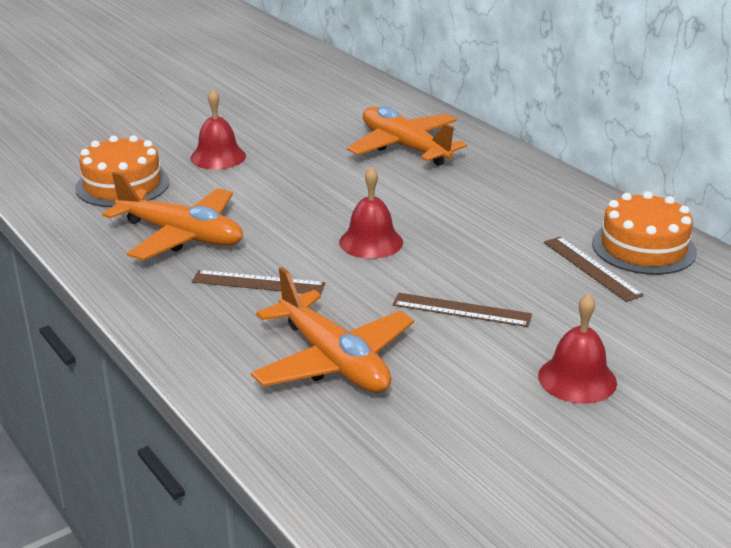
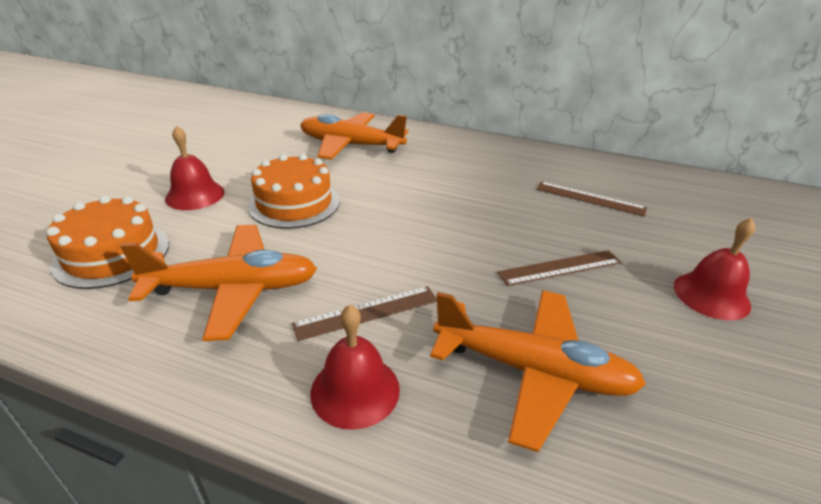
camera: 35 degrees left, 5 degrees up
(371, 242) = (418, 231): red bell -> red bell (355, 390)
(643, 247) = (596, 173): orange cake -> orange cake (294, 203)

